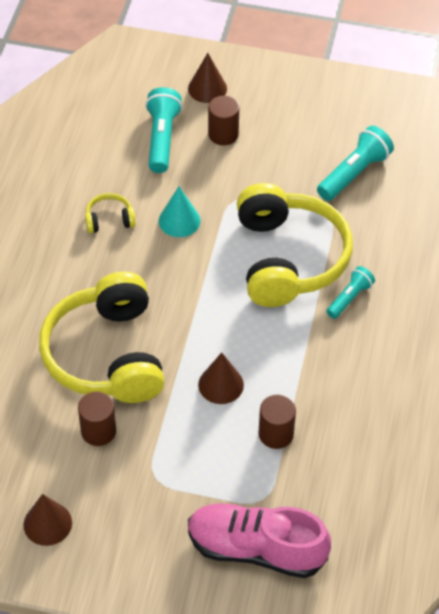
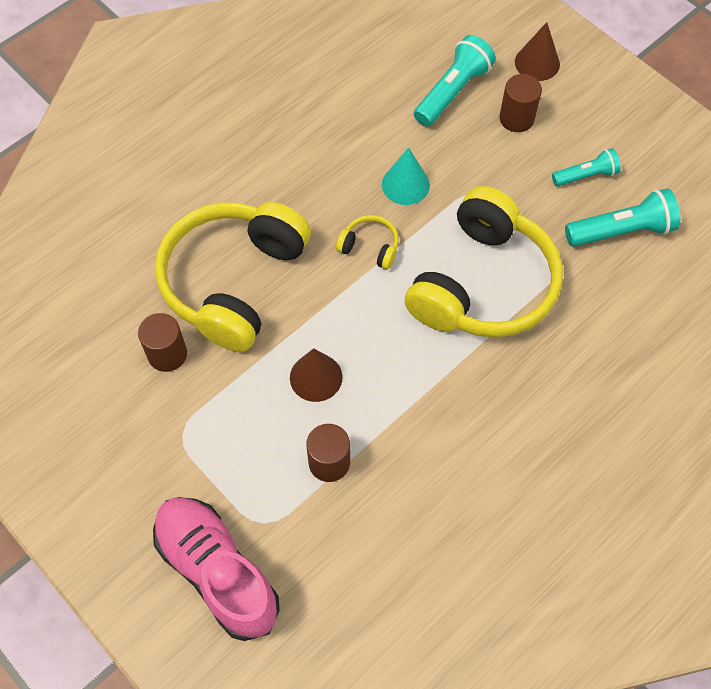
camera: 35 degrees right, 10 degrees up
(47, 523) = (53, 417): brown cone -> none
(109, 219) = (340, 147): yellow headphones -> yellow headphones (370, 247)
(349, 298) = (514, 362): turquoise flashlight -> turquoise flashlight (586, 175)

